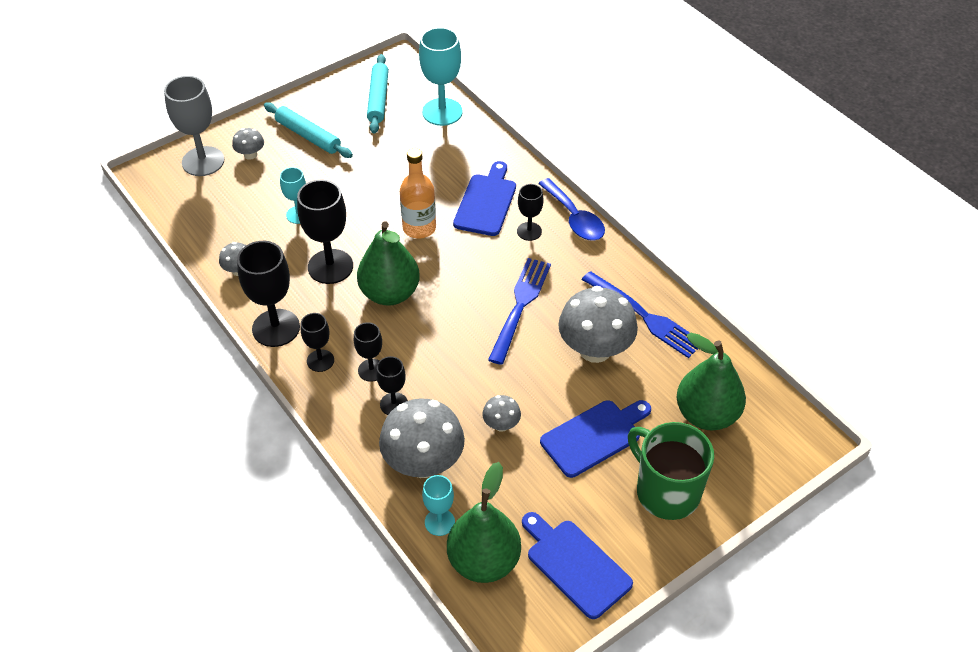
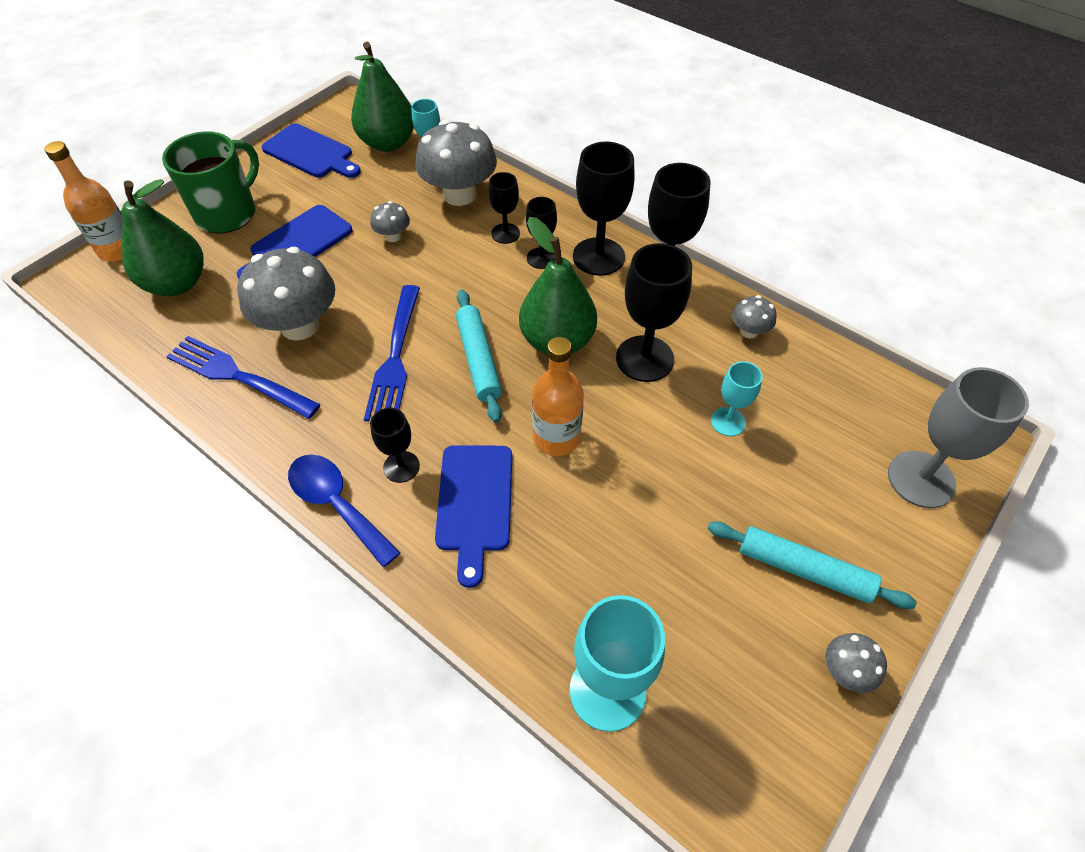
camera: 165 degrees right, 5 degrees up
(250, 155) = (864, 508): grey mushroom -> grey mushroom (845, 671)
(320, 360) = (598, 257): black goblet -> black goblet, size x1.77
(378, 99) = (737, 696): turquoise rolling pin -> turquoise rolling pin (478, 360)
(666, 491) = (228, 213): green mug -> green mug turned 90 degrees counterclockwise
(771, 468) = (118, 249): none -> orange bottle

